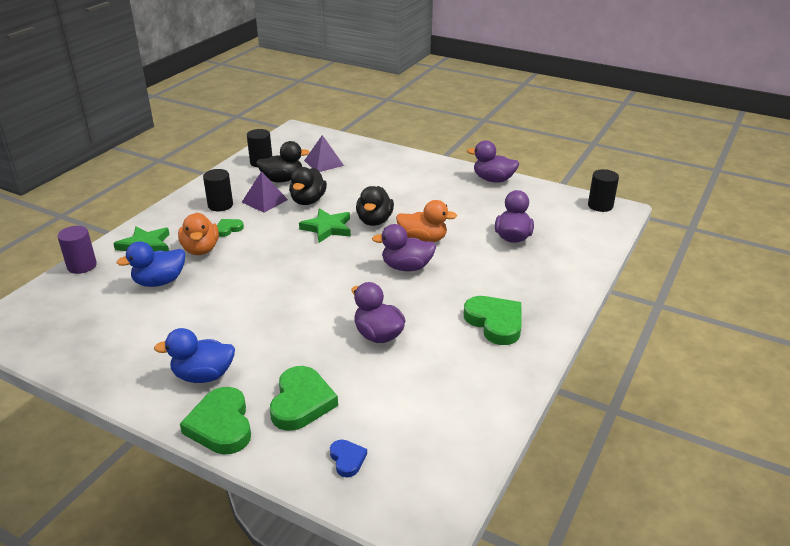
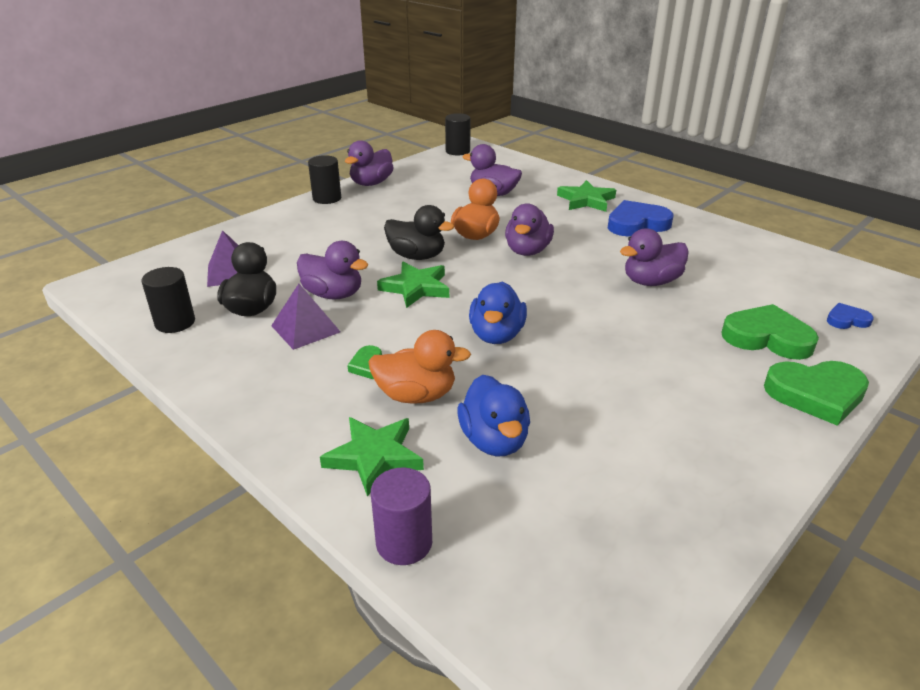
camera: 75 degrees left, 0 degrees up
(203, 375) = (726, 404): blue duck -> blue duck (496, 335)
(220, 205) = (288, 370): black cylinder -> black cylinder (327, 198)
(308, 201) = (333, 294): black duck -> purple duck
(495, 322) = (637, 224): green heart -> blue heart
(532, 289) = (586, 200): none -> green star

